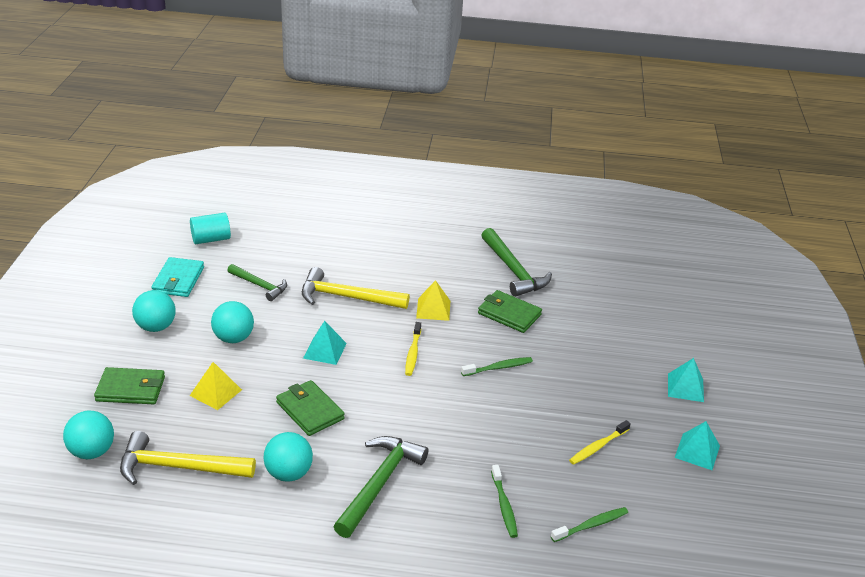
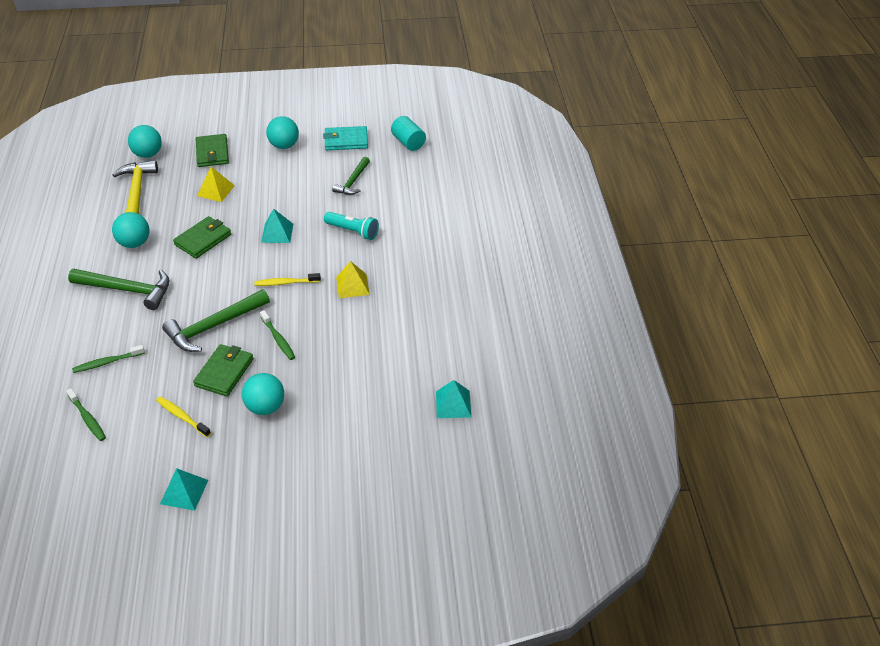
camera: 80 degrees right, 10 degrees up
(233, 338) = (280, 184): turquoise ball -> turquoise ball (265, 407)
(347, 297) = (353, 231): yellow hammer -> turquoise flashlight
(509, 314) = (360, 337): green wallet -> green wallet (224, 372)
(513, 270) = (435, 332): green hammer -> green hammer (213, 326)
(685, 387) = (278, 481): turquoise pyramid -> turquoise pyramid (453, 404)

